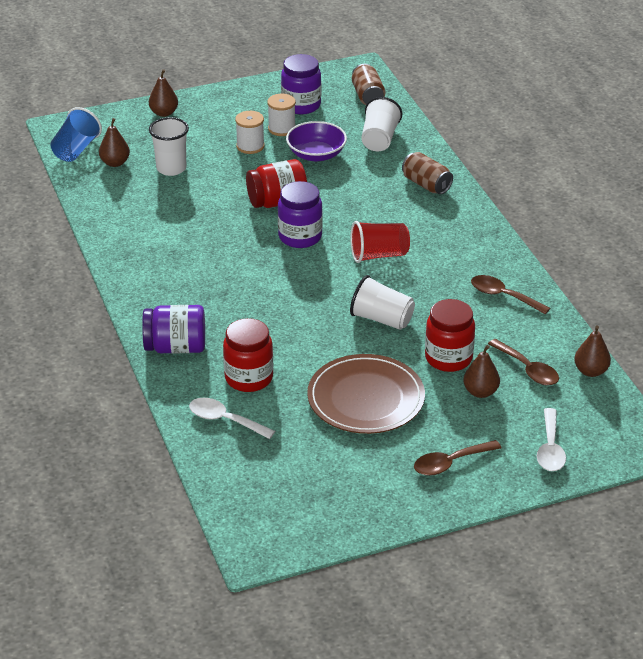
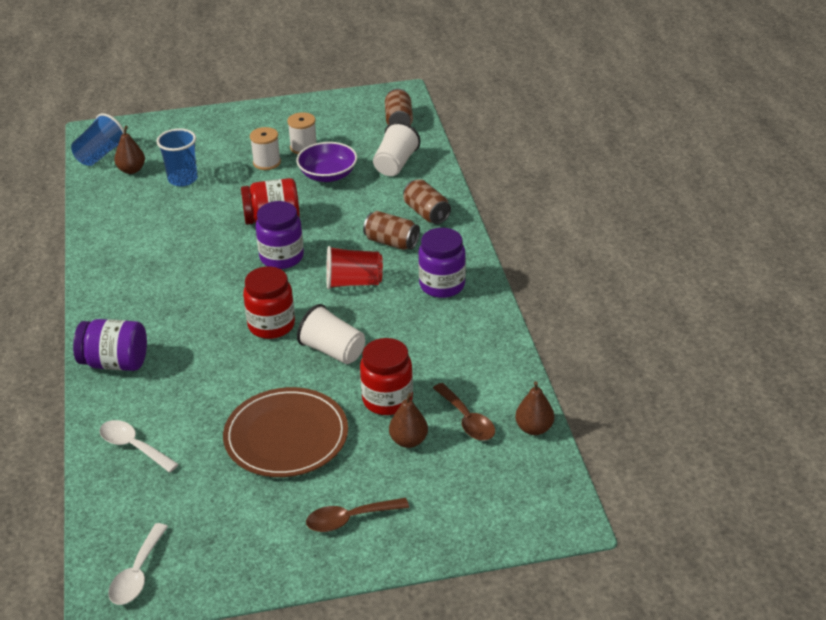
camera: 10 degrees right, 0 degrees up
(164, 113) = (197, 125): brown pear -> none
(171, 168) = (182, 179): white cup -> blue cup
(249, 378) = (175, 402): red jar -> red jar (271, 325)
(301, 105) = (331, 126): purple jar -> purple jar (442, 285)
(402, 215) = (391, 242): none -> brown can
(503, 296) = (467, 337): brown spoon -> none
(550, 448) = (463, 513): white spoon -> white spoon (137, 573)

